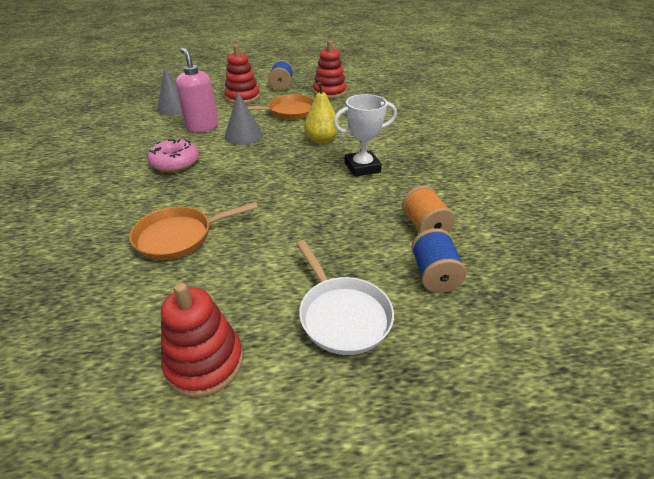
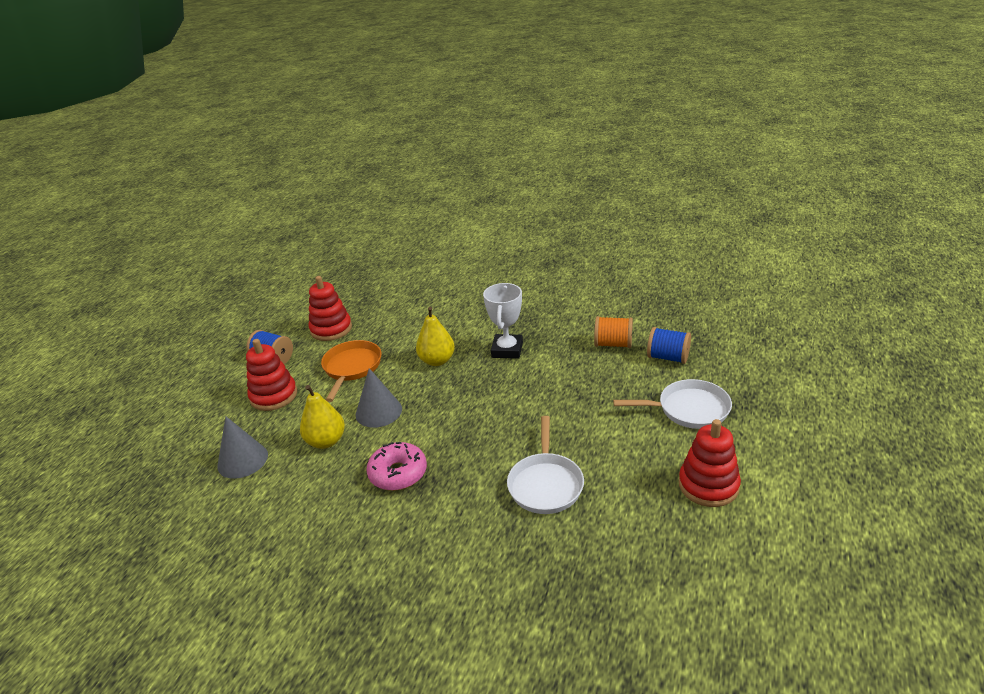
camera: 60 degrees left, 5 degrees down
(179, 237) = (545, 484): orange pan -> white pan
(202, 127) = (326, 441): pink soap dispenser -> yellow pear

